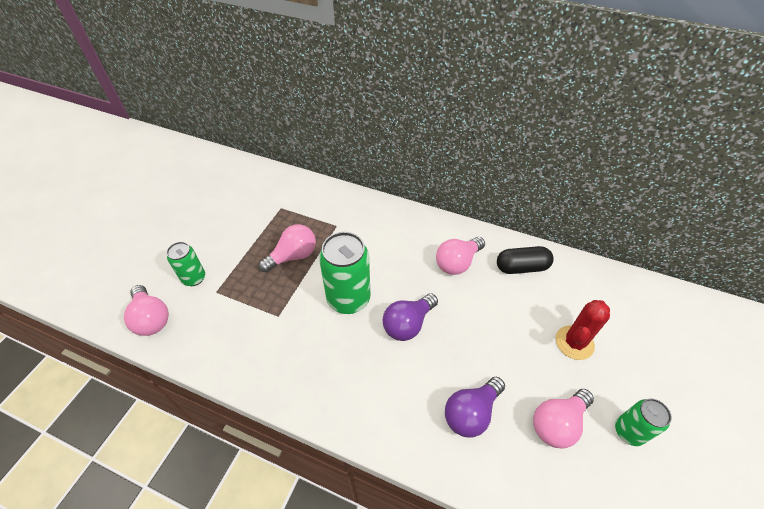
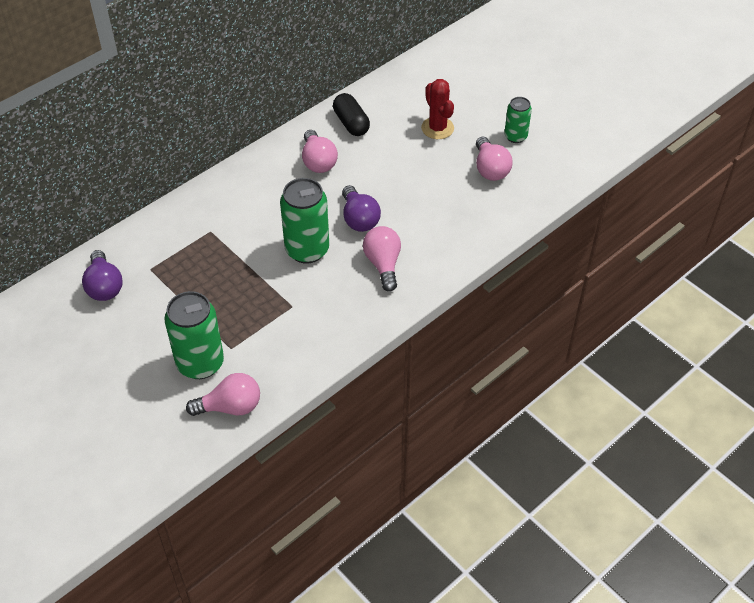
camera: 65 degrees left, 0 degrees up
(194, 278) = (200, 363): green can -> green can, size x1.74
(293, 256) = (227, 276): pink light bulb -> pink light bulb (383, 264)
(471, 413) = (456, 212): purple light bulb -> purple light bulb (104, 286)
(521, 267) = (351, 123): black capsule -> black capsule turned 45 degrees counterclockwise

